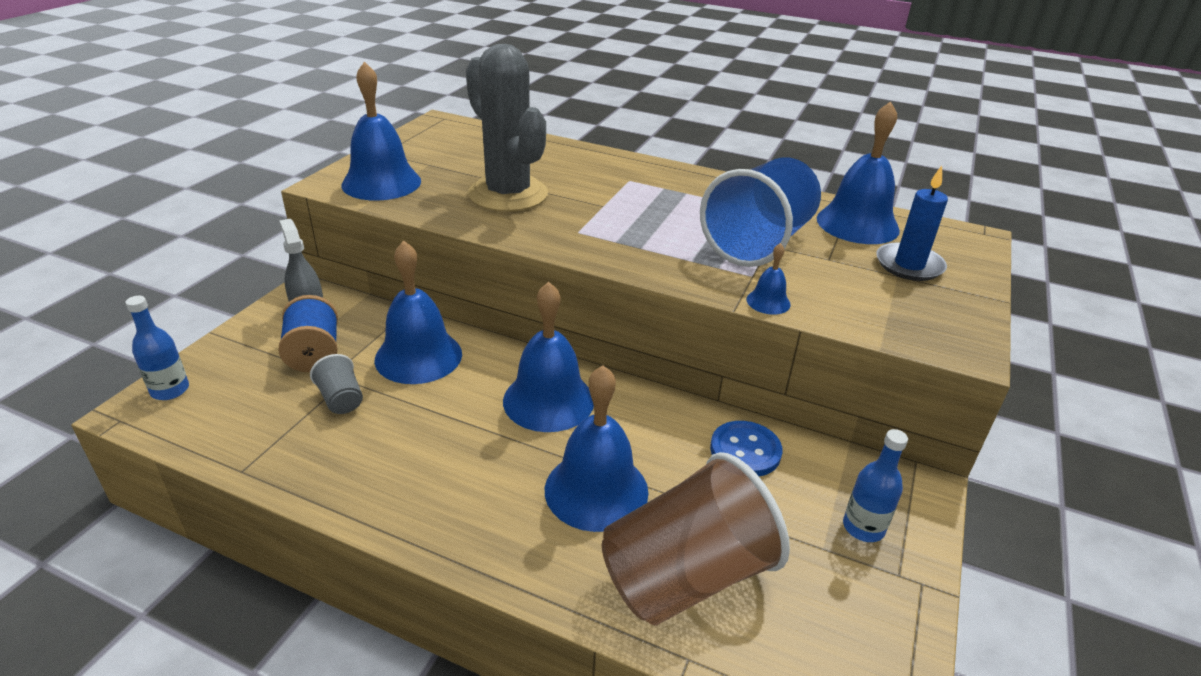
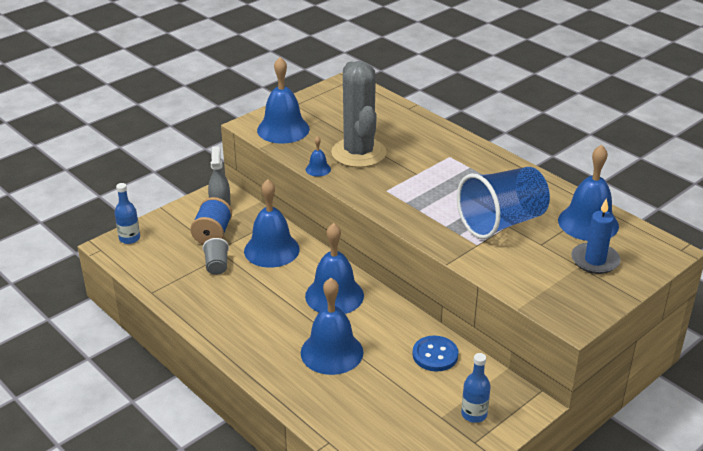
camera: 25 degrees right, 0 degrees up
(685, 576) = (352, 407): brown cup -> none
(768, 302) = (472, 264): blue bell -> blue bell (318, 169)

